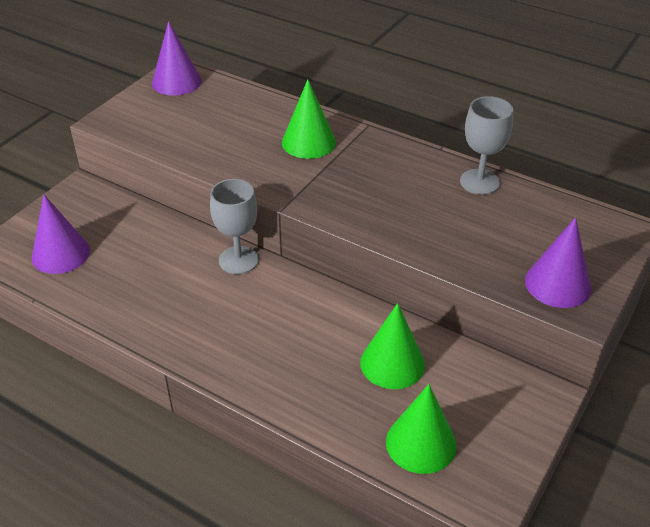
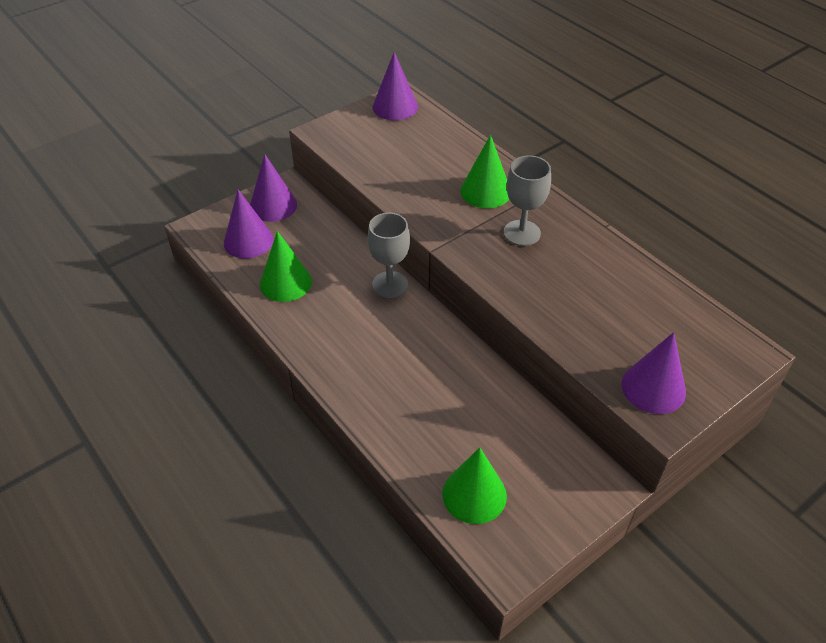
camera: 20 degrees right, 5 degrees up
(73, 211) = (273, 205): none -> purple cone
(392, 363) = (482, 415): green cone -> green cone (285, 282)
(479, 182) = (627, 268): grey goblet -> grey goblet (522, 233)

